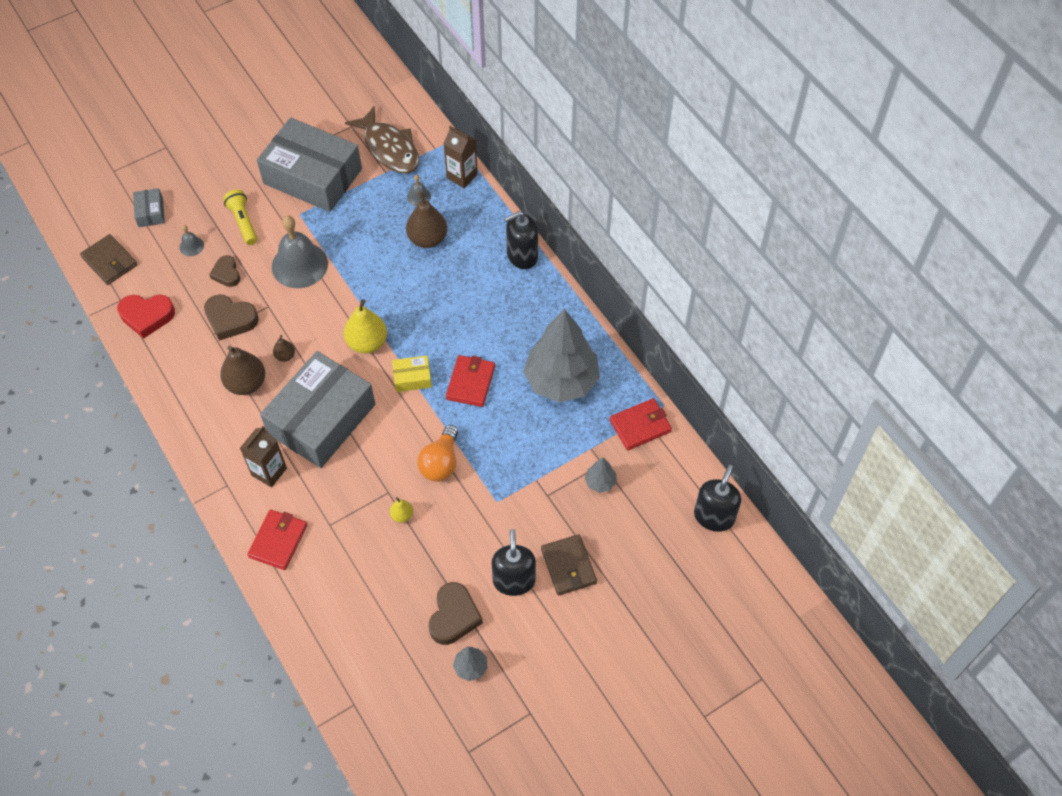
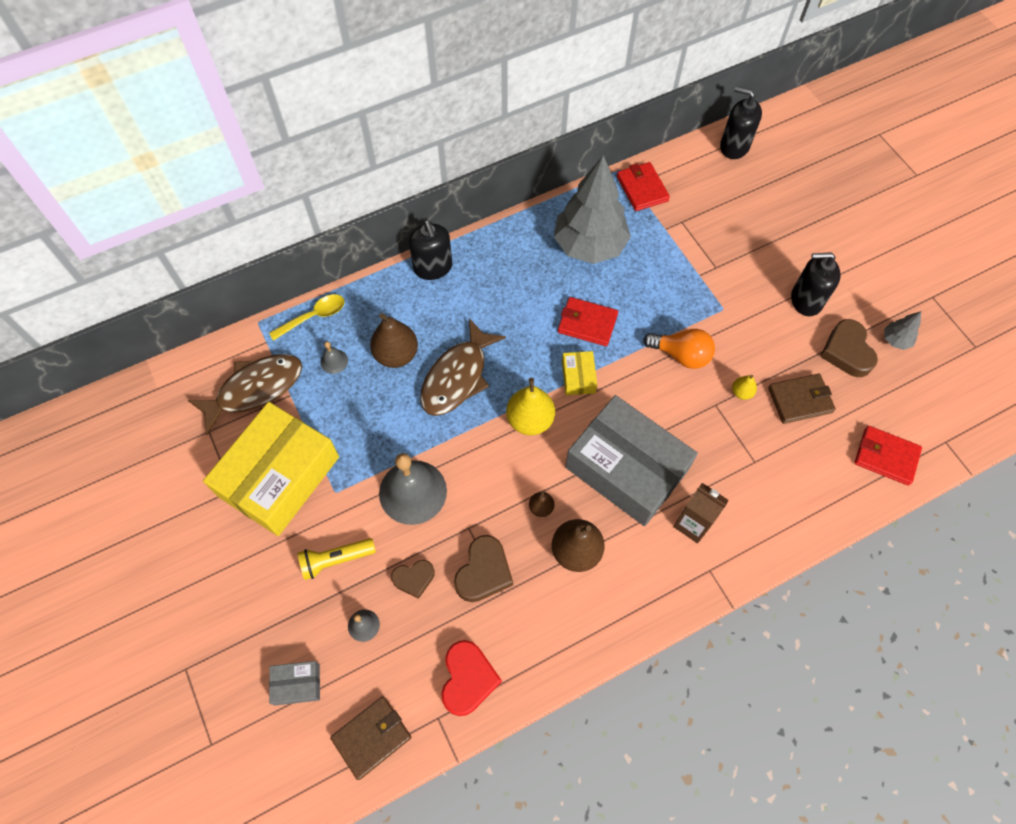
camera: 85 degrees left, 5 degrees up
(278, 541) = (776, 513): red wallet -> red wallet (886, 456)
(312, 176) = (279, 476): grey box -> yellow box
(408, 285) = (457, 377): none -> brown fish
(454, 616) = (847, 351): brown heart -> brown heart turned 120 degrees counterclockwise
(462, 176) = (313, 317): brown carton -> yellow spoon
(568, 566) = (788, 256): brown wallet -> brown wallet (800, 400)
(600, 482) = (701, 224): grey tree -> none

